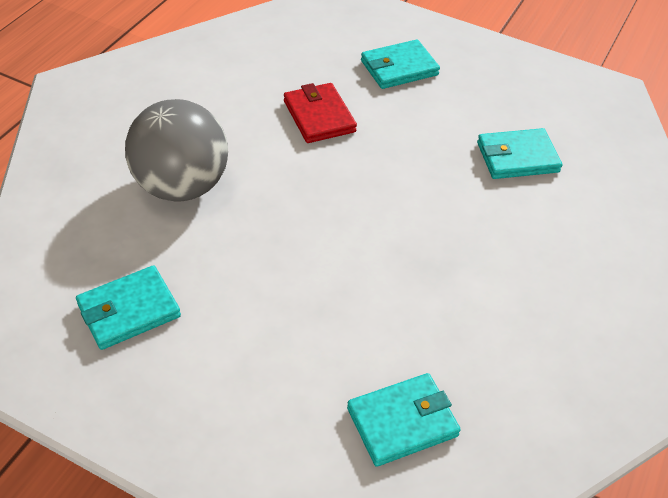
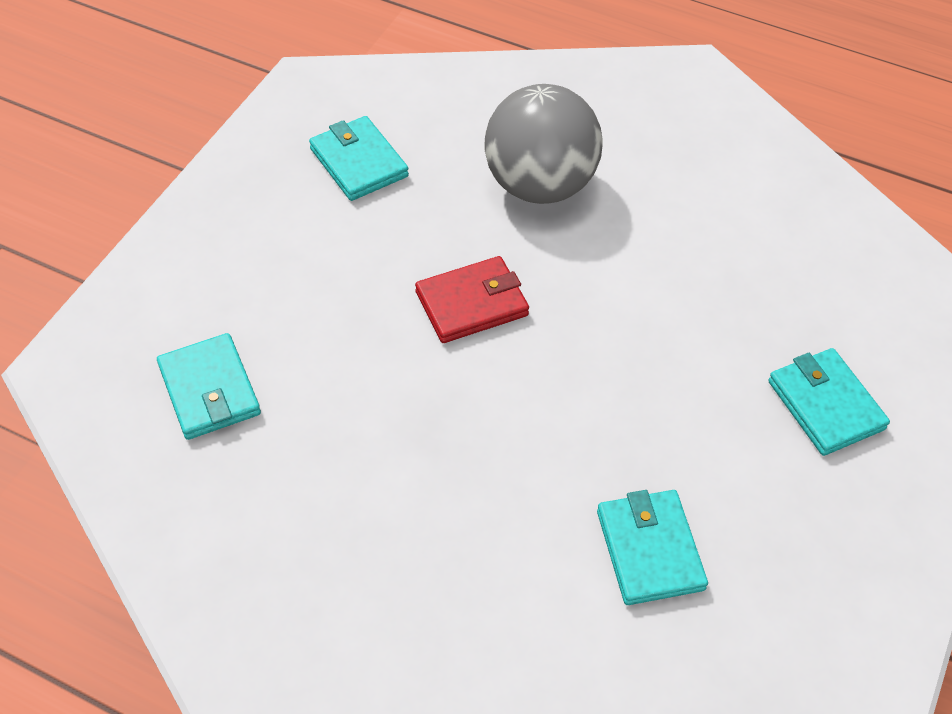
camera: 90 degrees right, 5 degrees up
(319, 116) = (691, 309): red wallet -> red wallet (471, 303)

